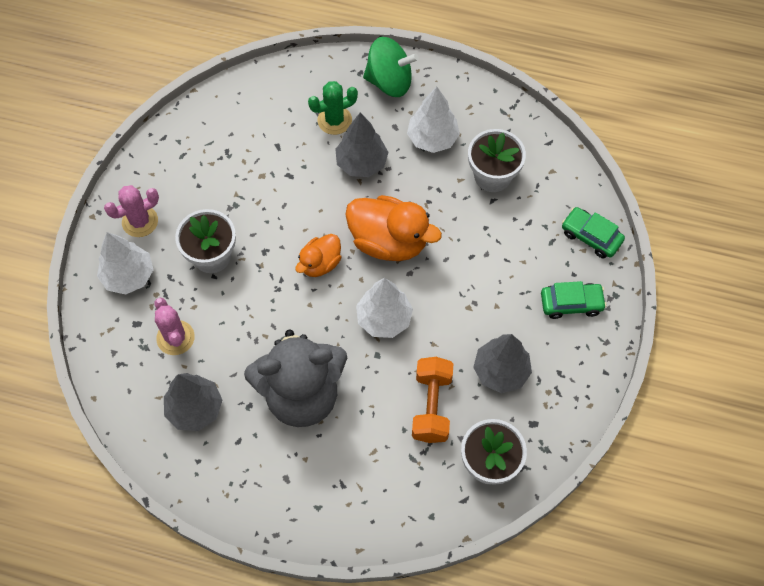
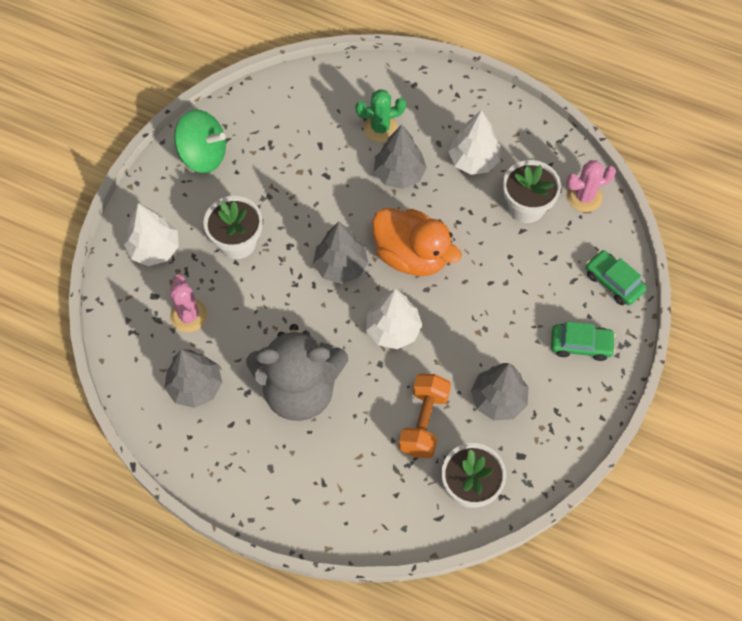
camera: 10 degrees right, 0 degrees up
(140, 221) = (174, 198): pink cactus -> pink cactus (584, 197)
(320, 263) = (341, 266): orange duck -> grey tree
(389, 81) = (441, 98): green spinning top -> green spinning top (203, 155)

